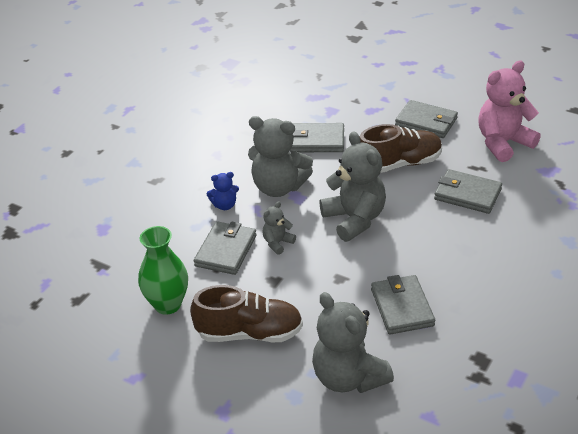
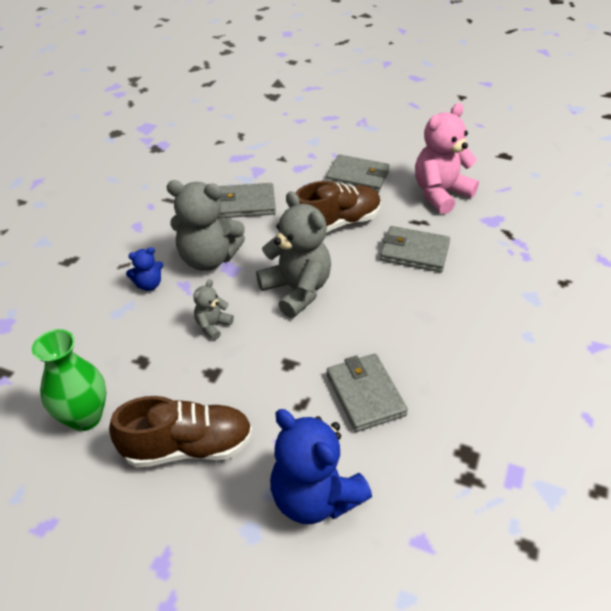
camera: 10 degrees left, 5 degrees up
(226, 250) = (153, 340): grey wallet -> none
(348, 377) = (315, 497): grey teddy bear -> blue teddy bear

